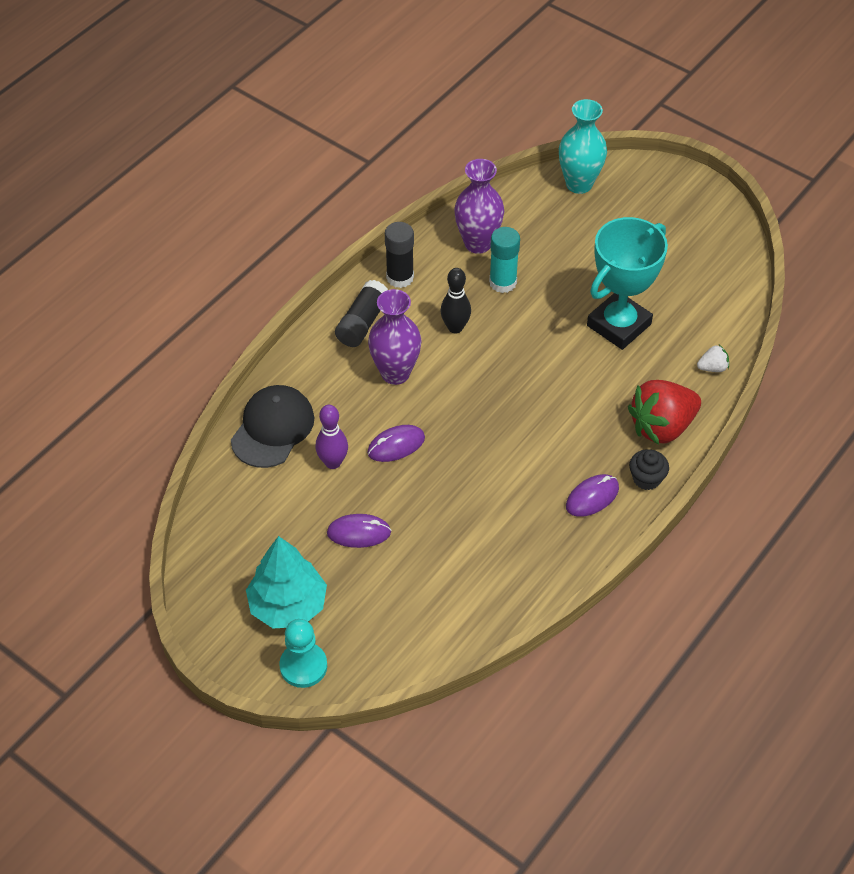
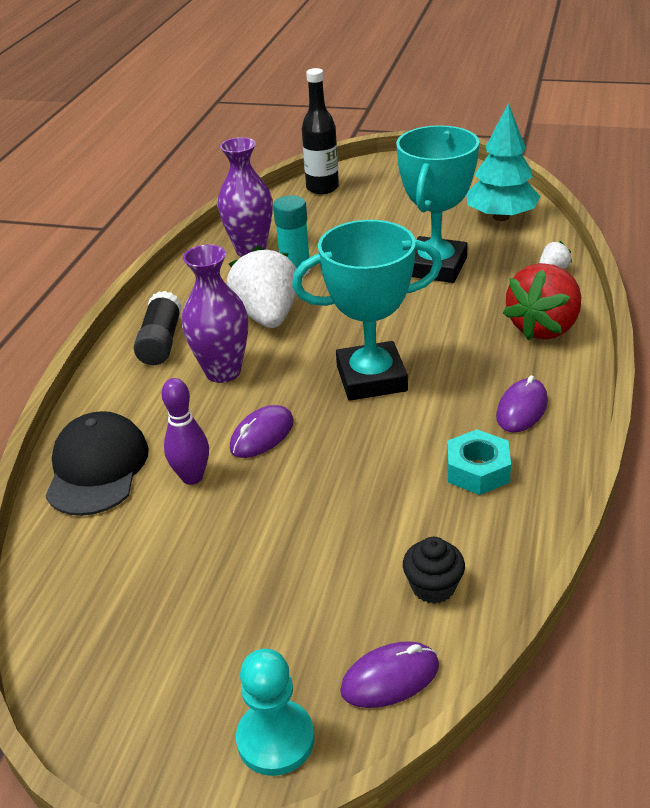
camera: 20 degrees left, 15 degrees down
(288, 605) = (212, 663): turquoise tree -> turquoise tree (501, 217)
(359, 533) = (266, 539): purple mouse -> purple mouse (390, 678)
(400, 277) = (183, 295): black glue stick -> none
(455, 327) = (267, 316): black bowling pin -> white strawberry
(500, 424) = (371, 378): none -> turquoise trophy
(527, 536) = (477, 470): none -> turquoise nut
(579, 184) = (322, 188): turquoise vase -> black bottle
(646, 478) = (566, 374): black cupcake -> black cupcake (433, 587)

